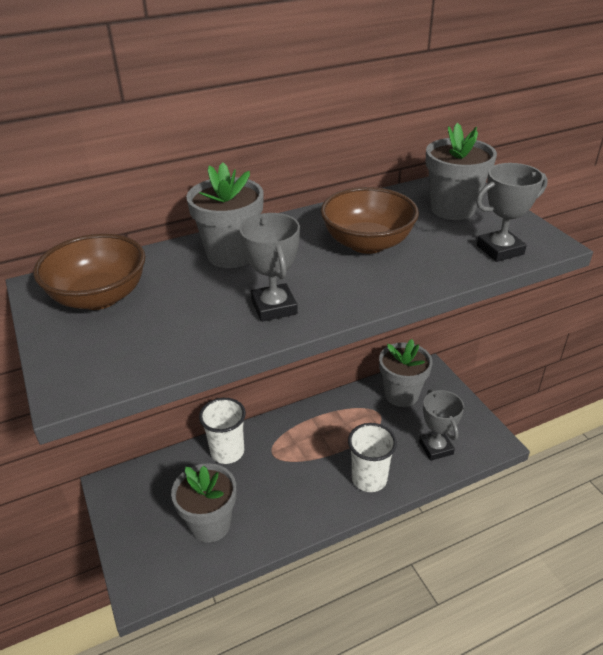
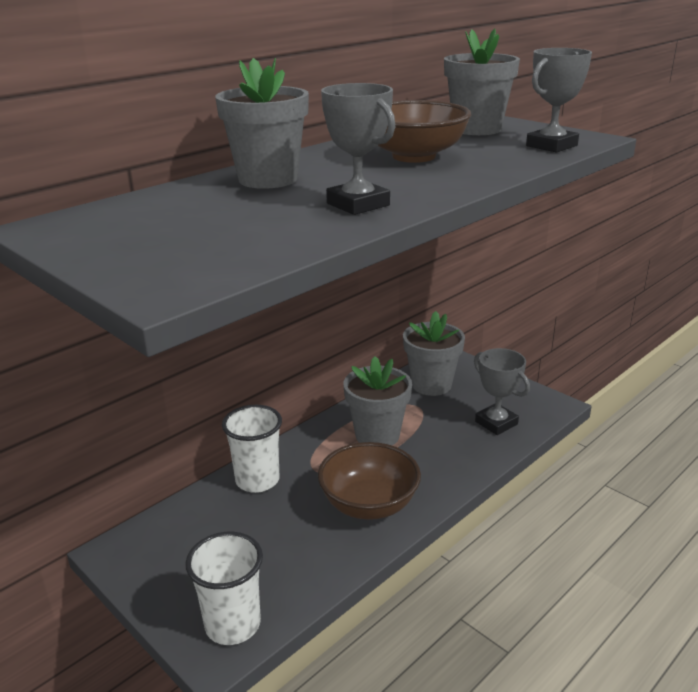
camera: 20 degrees left, 10 degrees down
(99, 297) = (130, 225): brown bowl -> brown bowl (369, 504)
(210, 524) = (275, 557): grey flower pot -> grey flower pot (377, 435)
(369, 479) = (441, 467): white cup -> white cup (233, 625)

